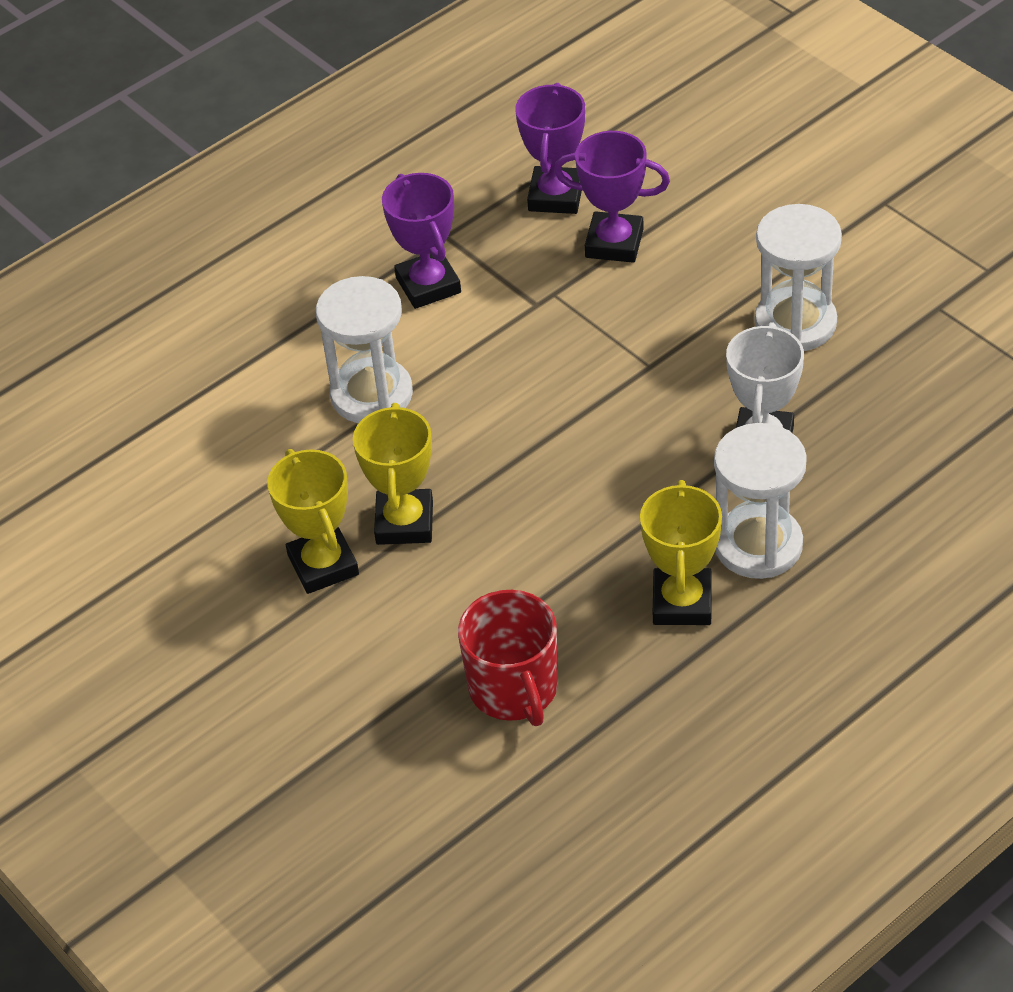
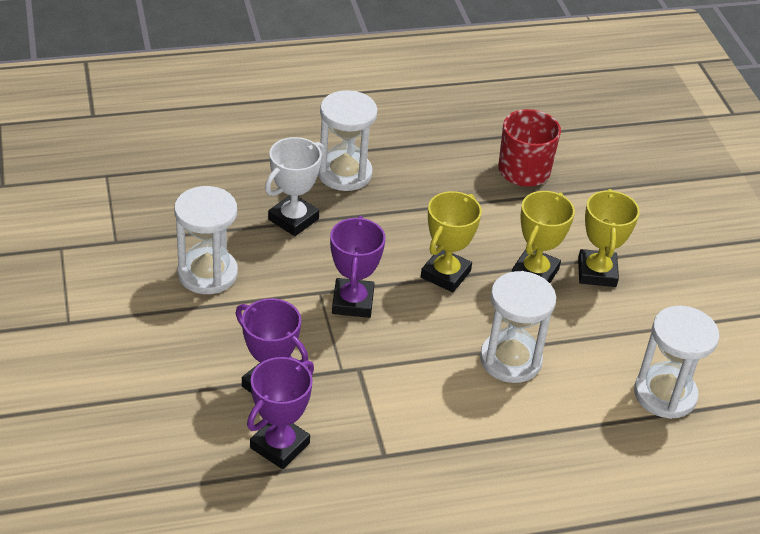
camera: 160 degrees left, 5 degrees down
(169, 441) = (665, 394): none -> white hourglass
(428, 285) = (423, 420): purple trophy -> purple trophy (352, 302)
(682, 602) = (407, 167): yellow trophy -> yellow trophy (445, 274)

